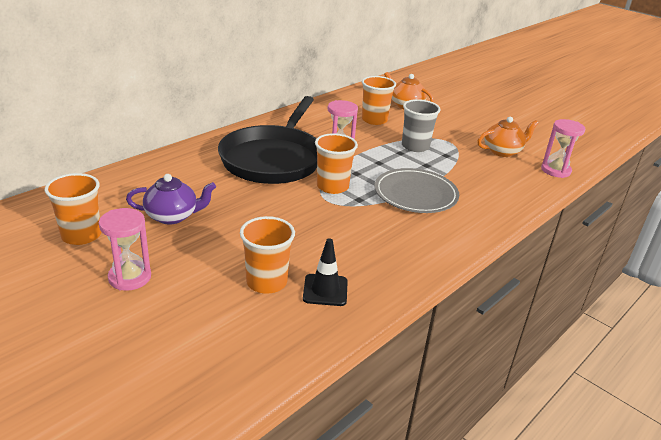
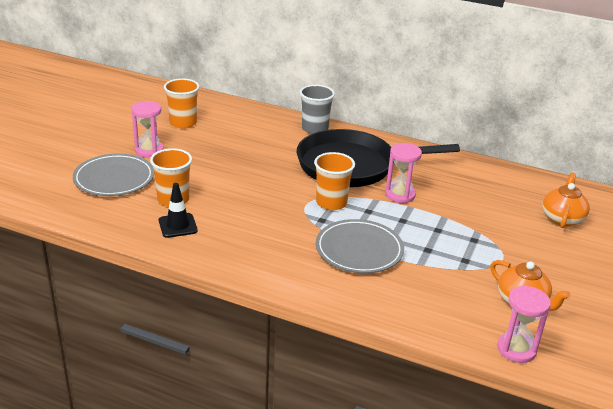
camera: 70 degrees right, 0 degrees up
(173, 216) = (228, 146): purple teapot -> none
(180, 322) = (114, 178): none -> grey plate
(374, 120) = (496, 203): orange cup -> none
(415, 146) = (463, 237): grey cup -> grey cup (315, 129)

